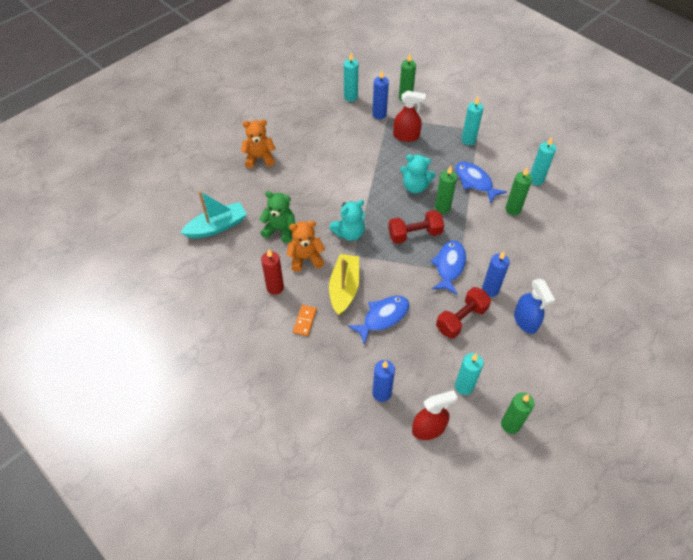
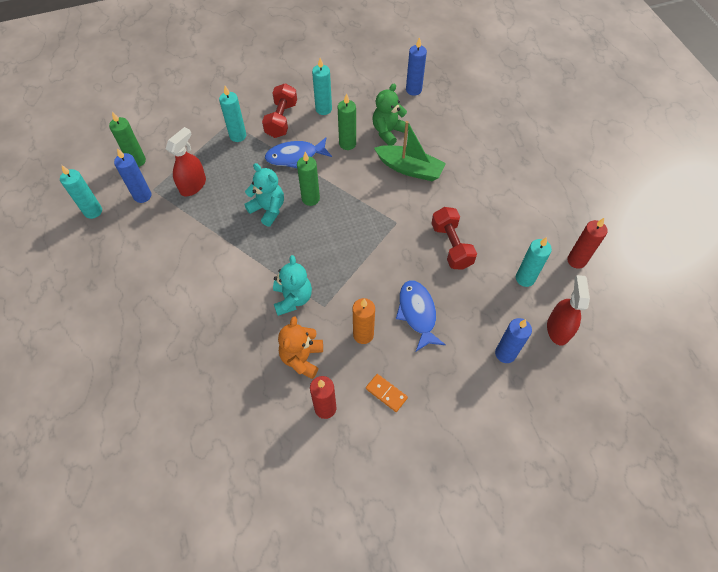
camera: 65 degrees left, 5 degrees up
(217, 227) = (195, 444): turquoise boat -> none
(259, 158) = (116, 349): orange teddy bear -> none
(280, 230) = (245, 369): green teddy bear -> green teddy bear (388, 132)
(344, 288) = (363, 335): yellow boat -> orange candle
(414, 234) = (329, 238): red dumbbell -> red dumbbell (281, 119)
(415, 187) = (268, 209): turquoise teddy bear -> turquoise teddy bear turned 90 degrees counterclockwise
(449, 266) = (385, 226): blue fish -> none
(490, 290) = (430, 207): blue candle -> blue candle (413, 90)
(510, 424) = (576, 260): green candle -> red candle
(519, 261) = (409, 169): none -> green boat
(525, 321) = (476, 196): blue spray bottle -> none

